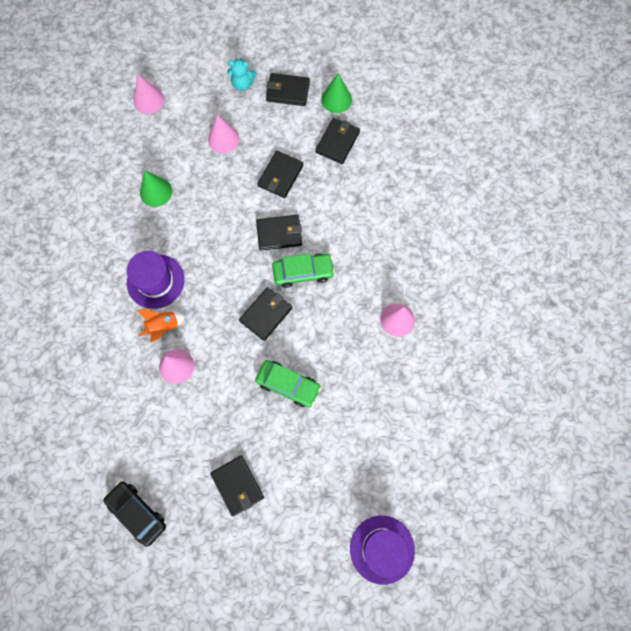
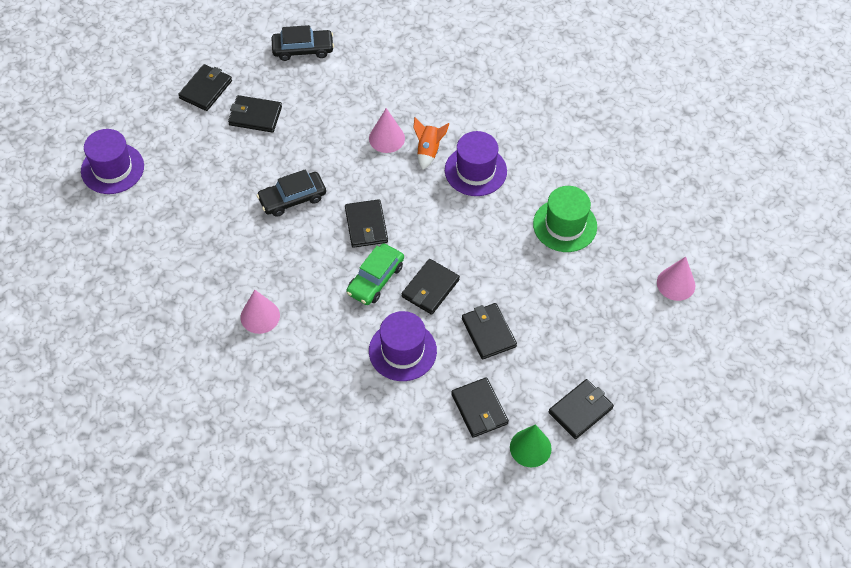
camera: 130 degrees right, 15 degrees down
(156, 192) = (565, 225): green cone -> green hat
(223, 139) = (573, 315): pink cone -> none
(242, 84) = (625, 376): turquoise teddy bear -> none
(245, 553) = (206, 89): none -> black wallet
(288, 385) = (292, 198): green car -> black car
(339, 213) = (402, 351): none -> purple hat

